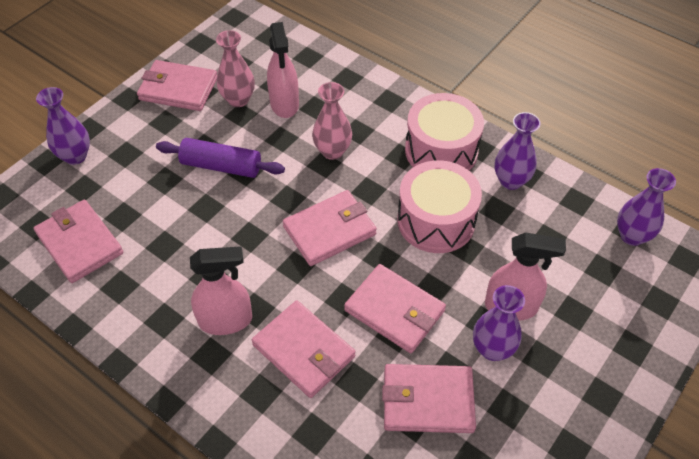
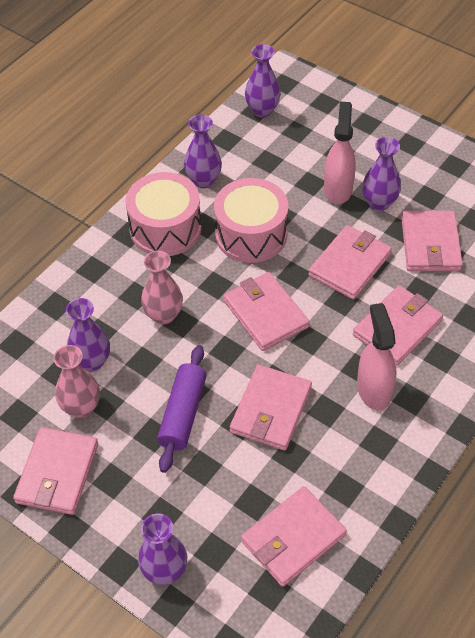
camera: 90 degrees left, 0 degrees up
(215, 231) = (271, 410): none -> pink wallet
(284, 104) = (92, 361): pink spray bottle -> purple vase

